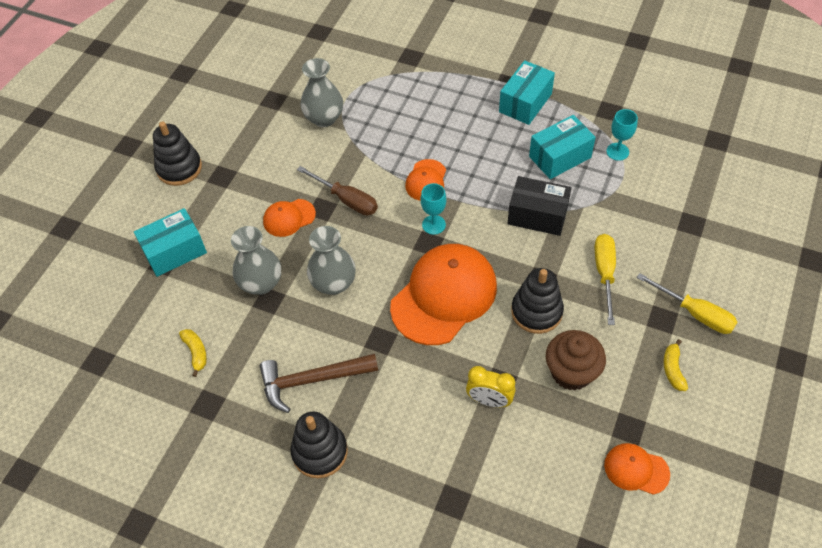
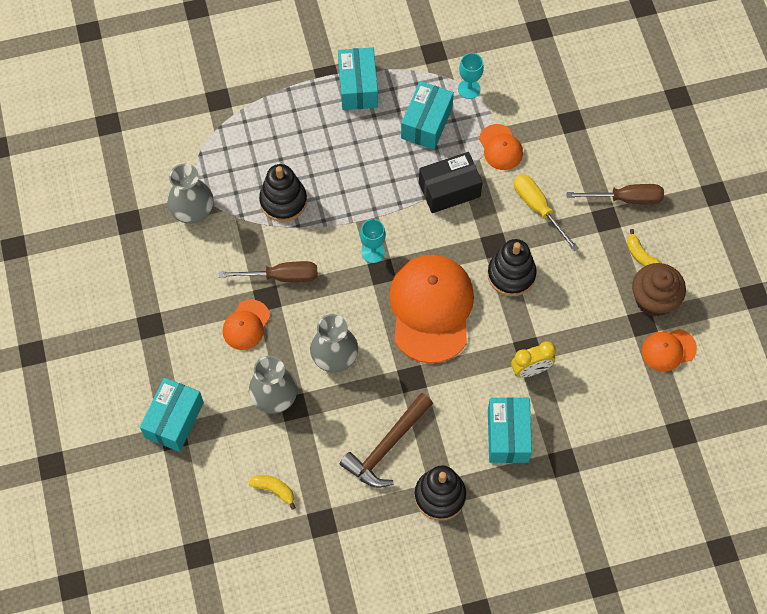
camera: 40 degrees left, 10 degrees up
(179, 168) = (104, 343): black stacking toy -> black stacking toy (283, 201)
(422, 442) = (508, 435): none -> turquoise box
(426, 180) = (333, 215): orange cap -> orange cap (500, 147)
(571, 372) = (572, 307): brown cupcake -> brown cupcake (653, 300)
(695, 313) = (625, 198): yellow screwdriver -> brown screwdriver

